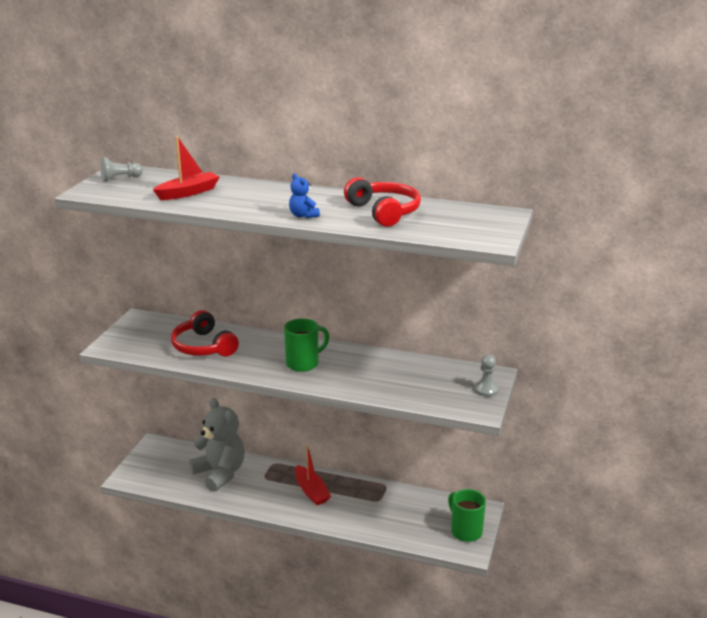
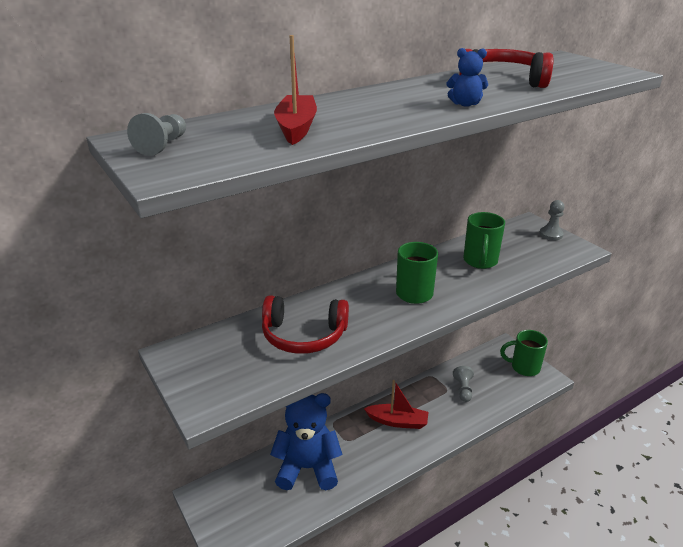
camera: 50 degrees left, 5 degrees up
(220, 473) = (307, 468): grey teddy bear -> blue teddy bear
(387, 373) = (480, 261): none -> green mug
(390, 508) = (463, 389): none -> grey pawn

